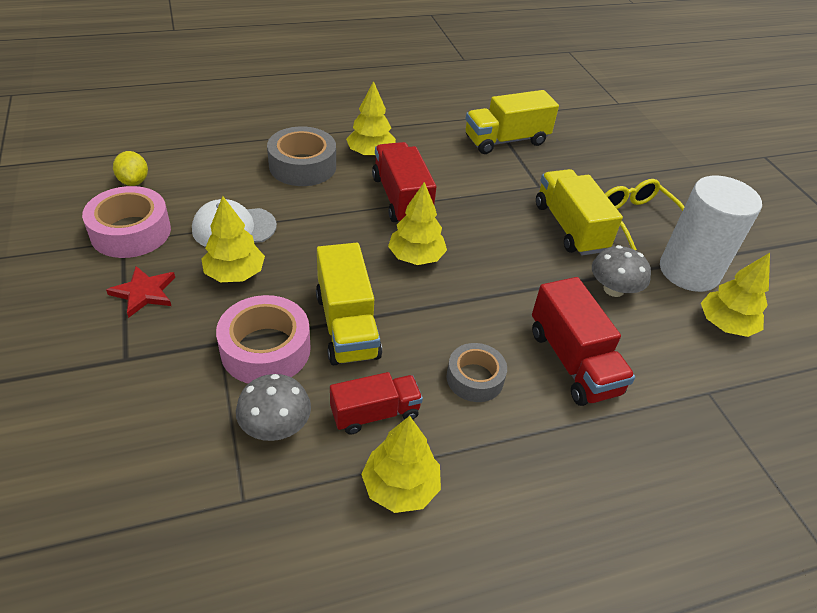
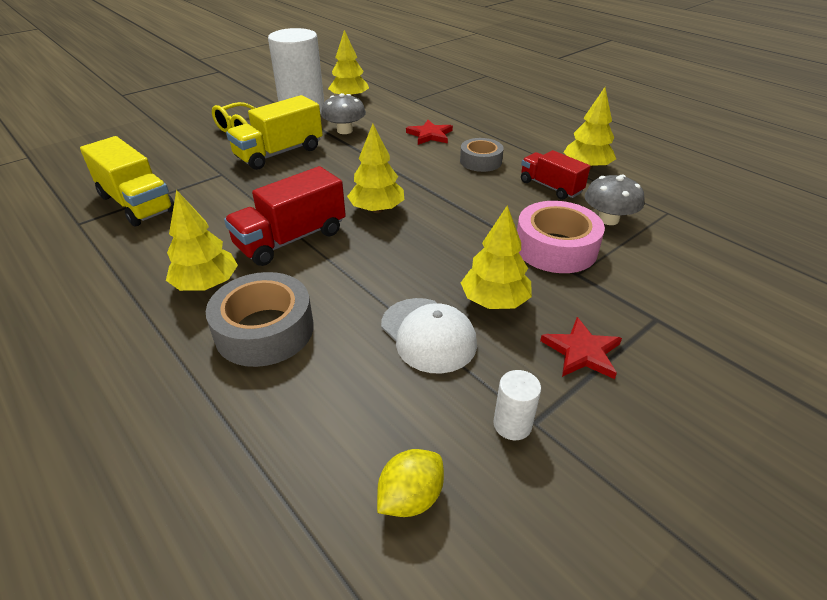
camera: 110 degrees left, 5 degrees down
(131, 232) = (512, 424): pink tape -> white cylinder
(347, 325) = (489, 219): yellow truck -> none
(573, 362) = (430, 135): red truck -> red star

